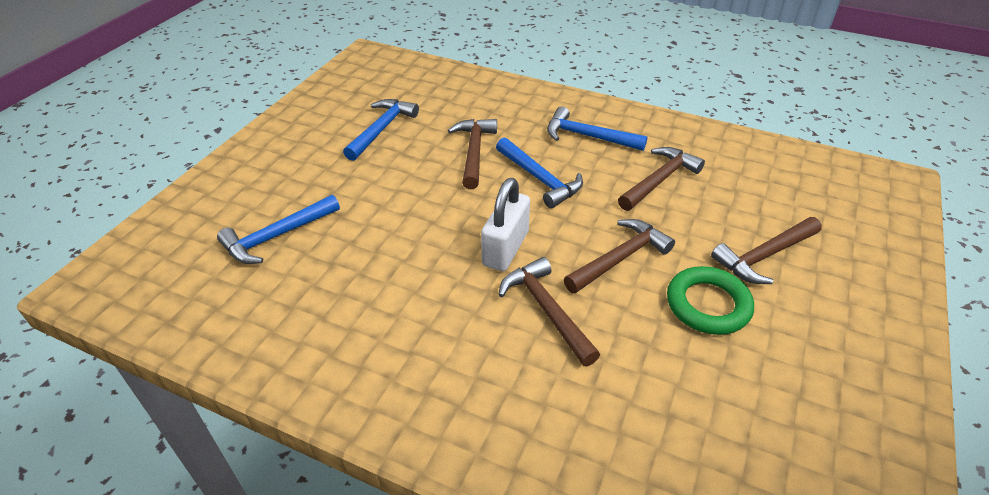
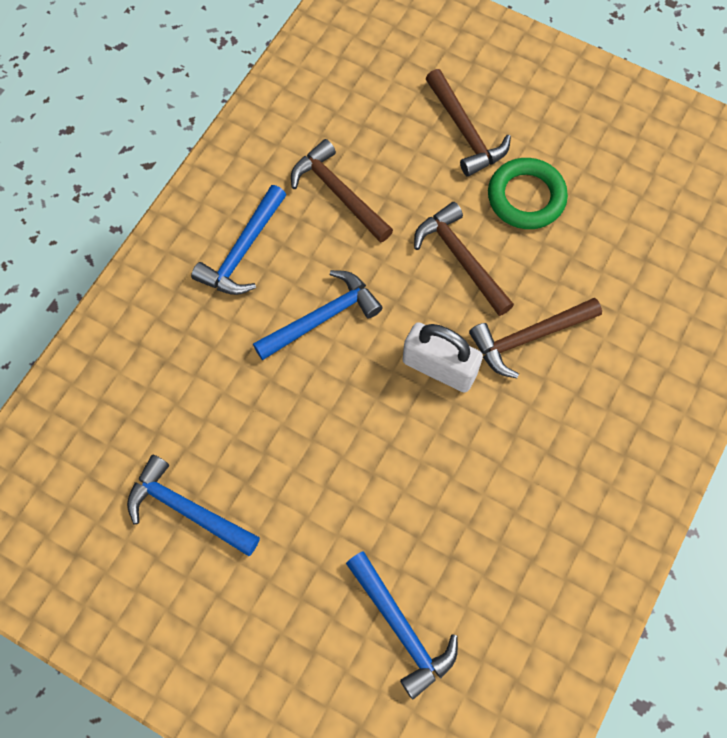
camera: 85 degrees left, 25 degrees up
(474, 152) = (258, 389): brown hammer -> none

